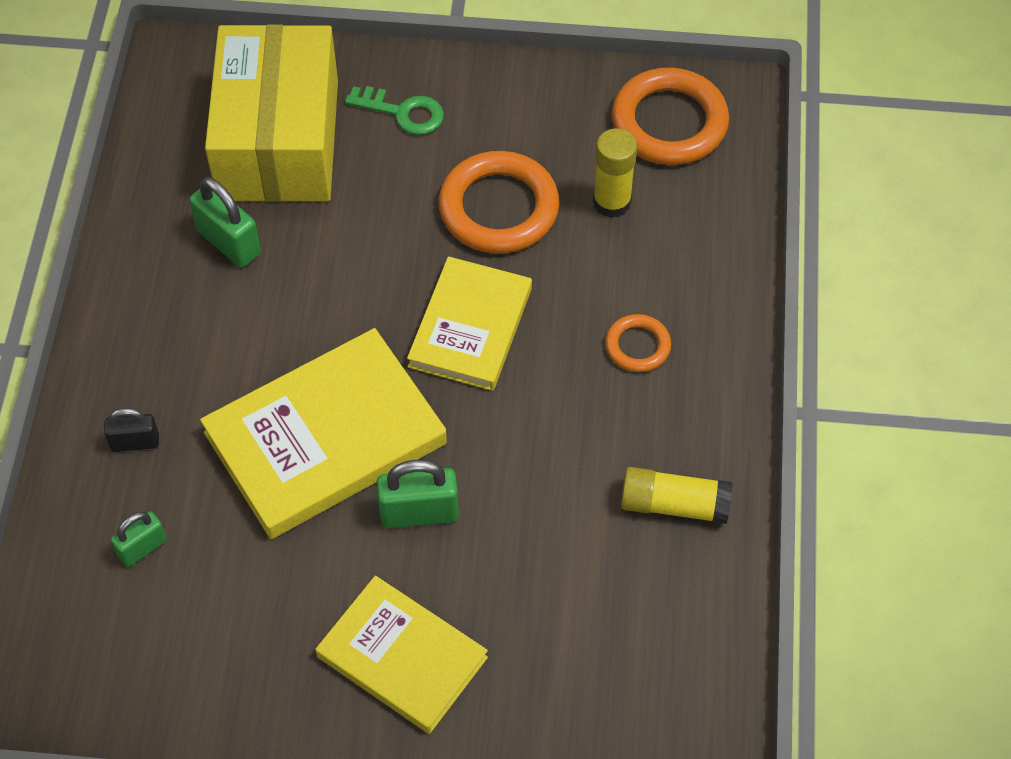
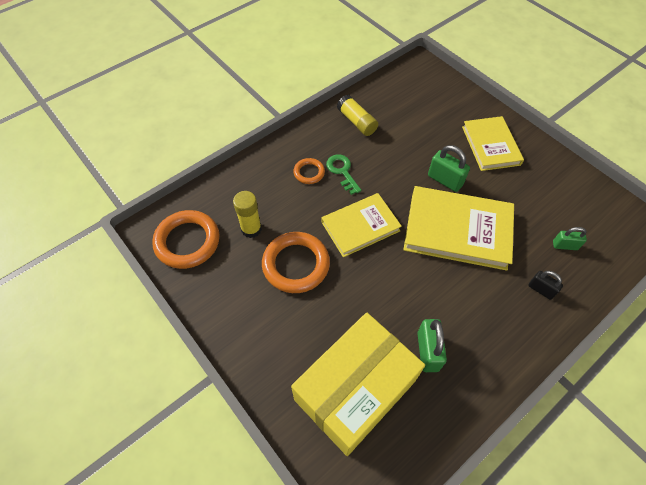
camera: 135 degrees left, 0 degrees up
(403, 112) = (283, 349): green key -> green key (342, 171)

